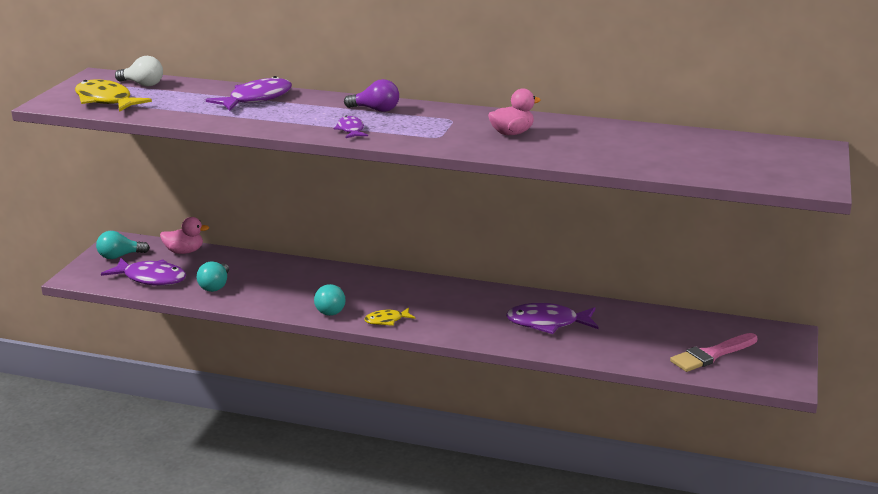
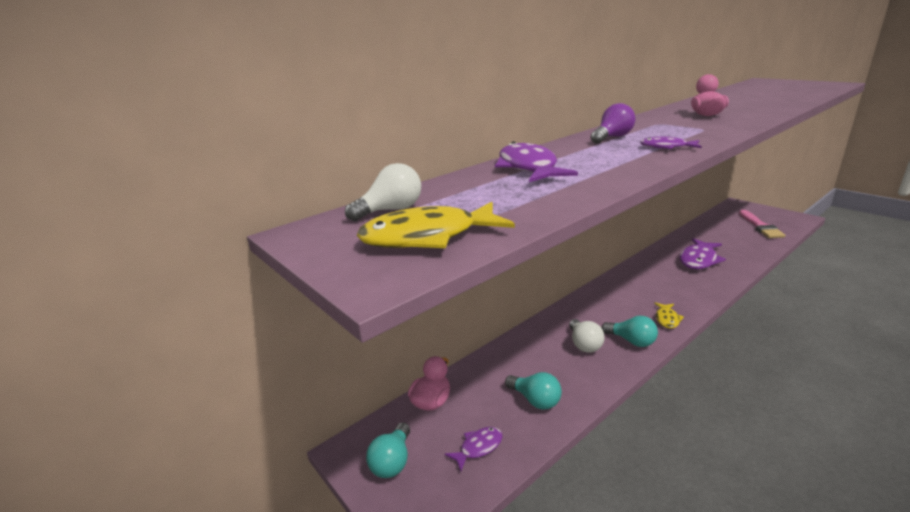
camera: 55 degrees left, 0 degrees up
(151, 278) = (478, 447): purple fish -> purple fish, size x0.55
(307, 290) = (584, 344): none -> white light bulb

